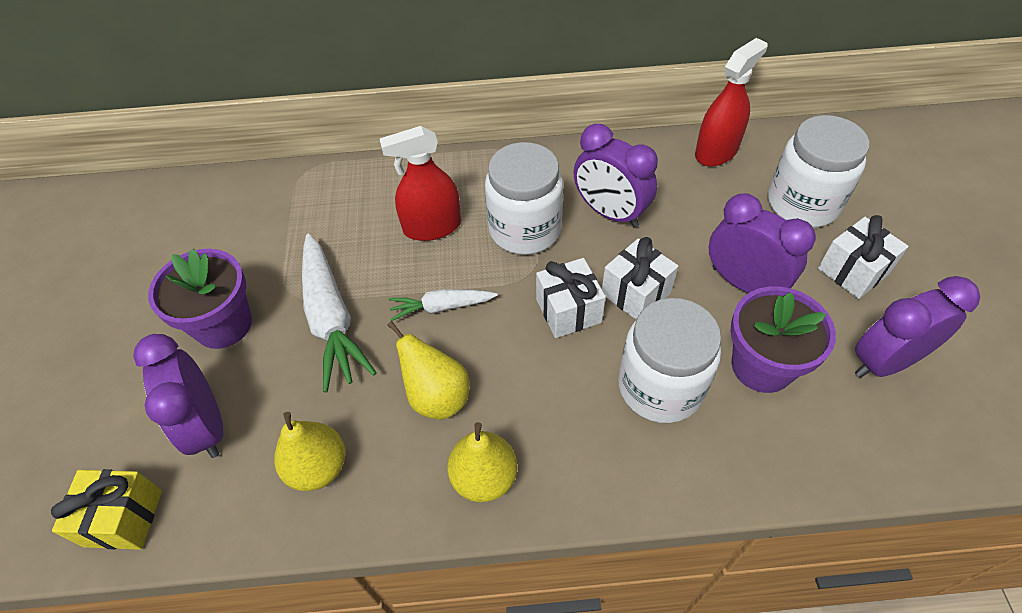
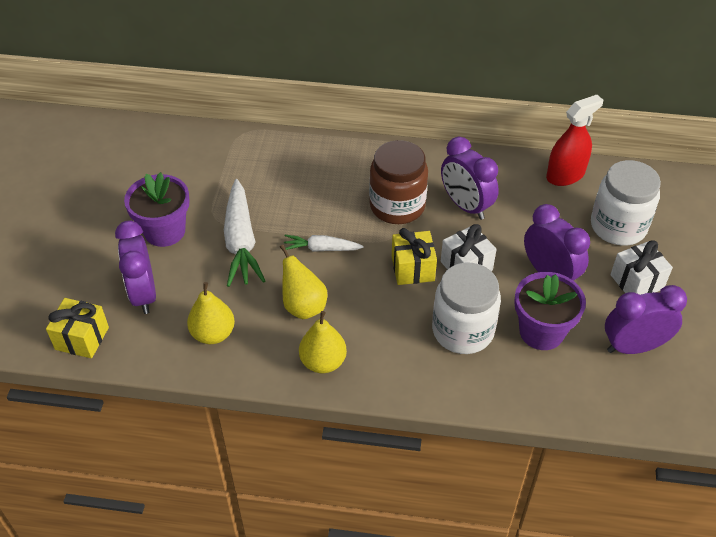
camera: 10 degrees right, 5 degrees down
(432, 227) = (328, 191): red spray bottle -> none
(525, 229) = (397, 206): white jar -> brown jar
(568, 311) = (412, 268): white gift -> yellow gift

